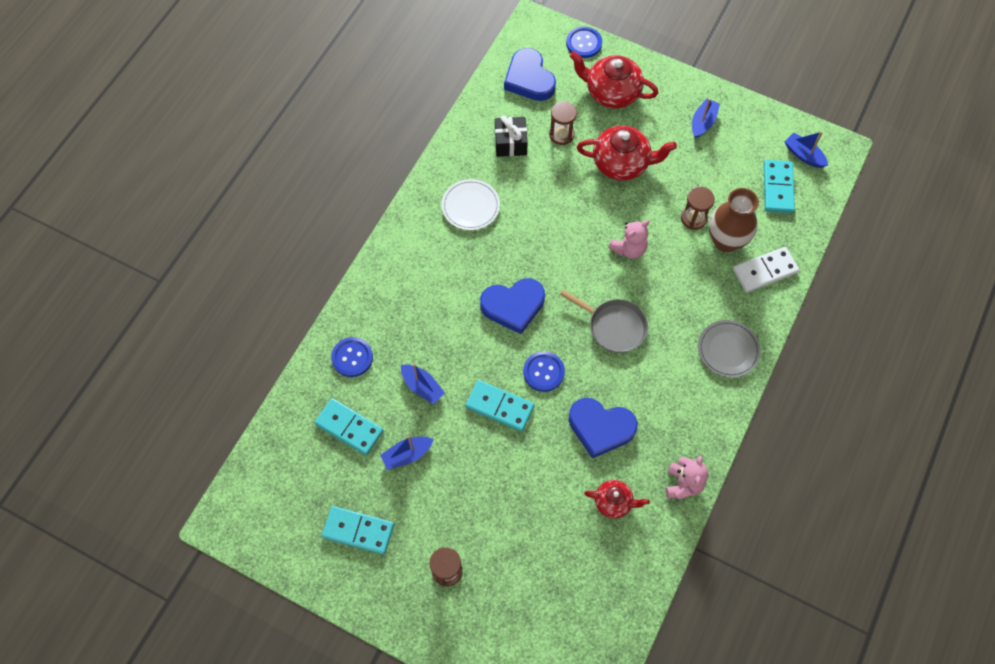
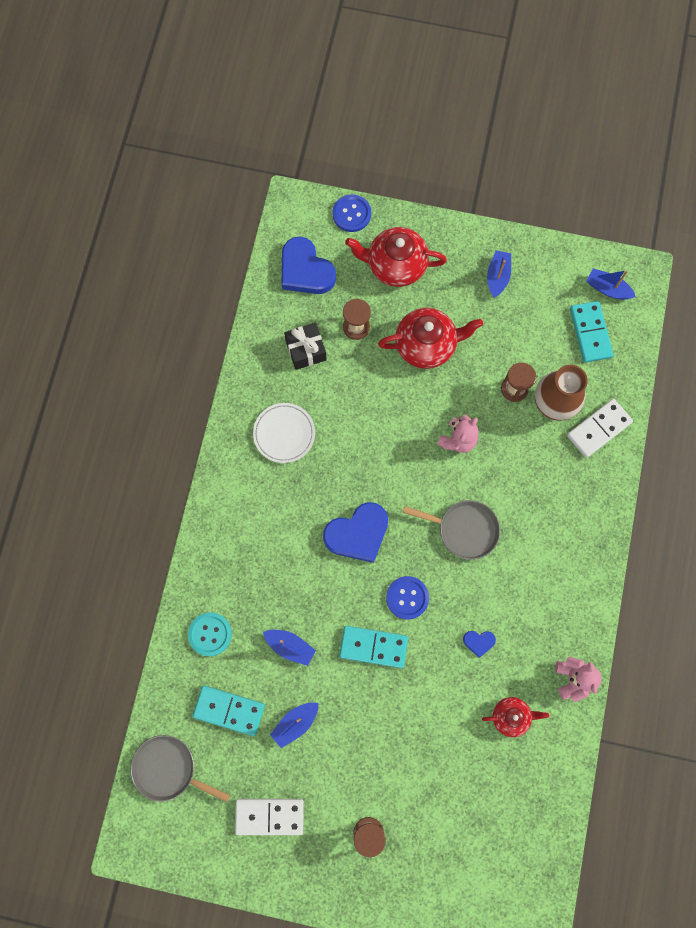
camera: 15 degrees left, 10 degrees up
(278, 464) = (168, 769): none -> grey pan
(352, 357) = (210, 634): blue button -> turquoise button
(358, 530) = (269, 816): turquoise domino -> white domino
(600, 428) = (478, 642): blue heart -> blue heart, size x0.46
(728, 350) = (582, 525): grey plate -> none

